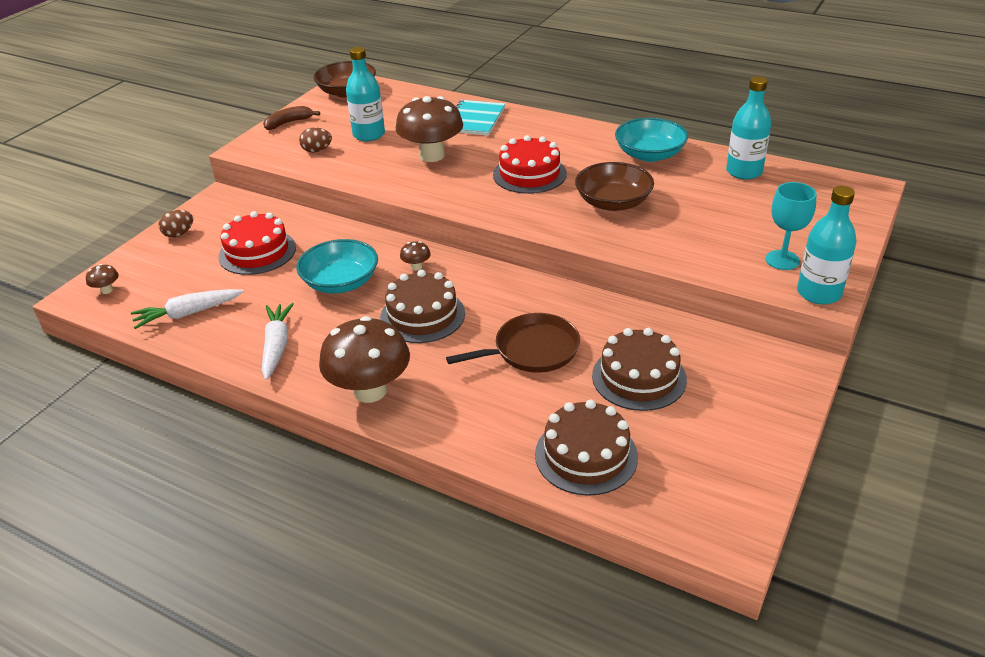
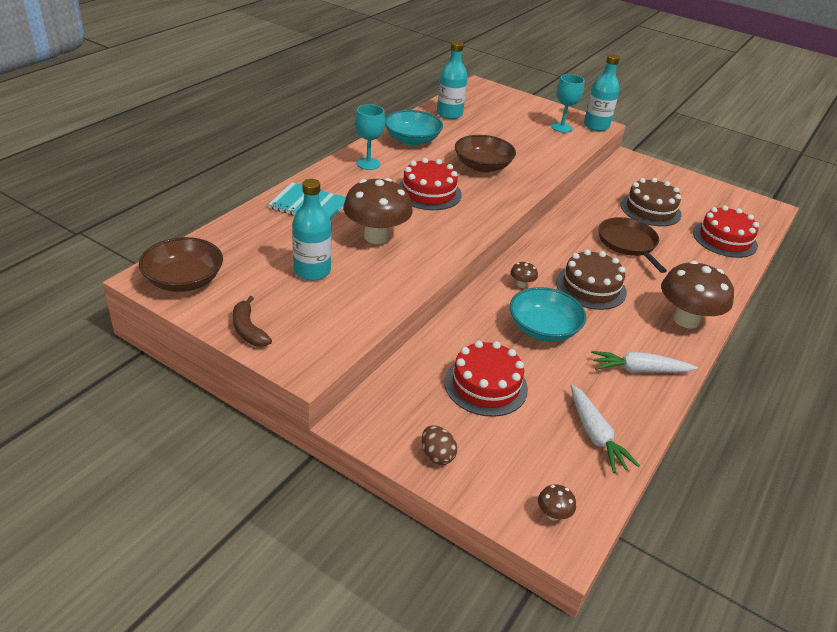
camera: 90 degrees left, 0 degrees up
(317, 150) = (335, 309): brown egg -> none
(574, 137) = (368, 164): none -> turquoise goblet
(586, 455) = (724, 239): brown cake -> red cake

